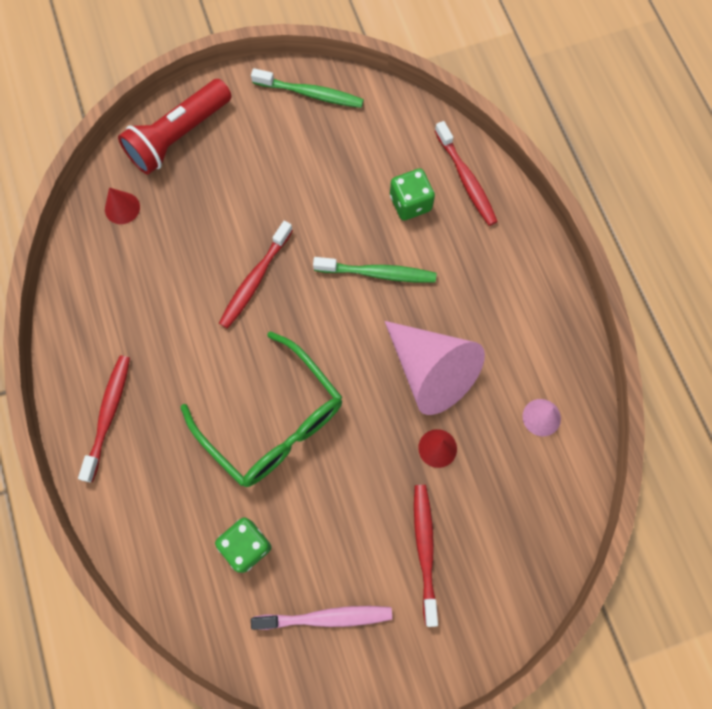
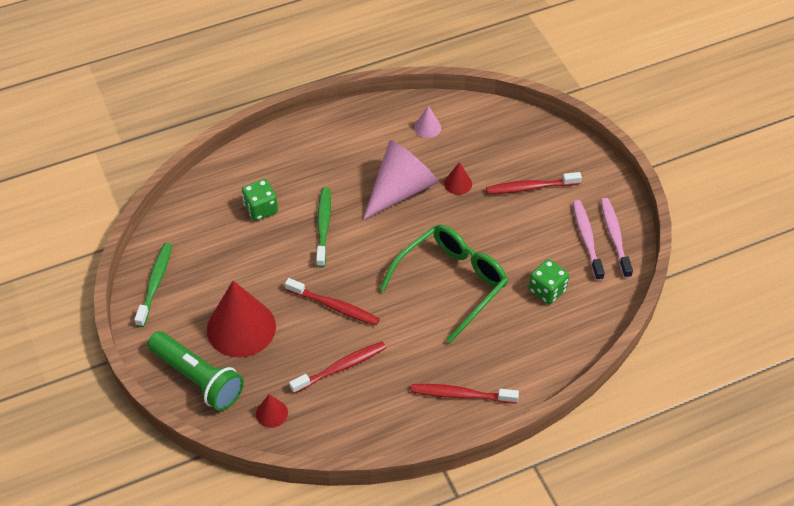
camera: 95 degrees left, 20 degrees down
(179, 136) = (198, 378): red flashlight -> green flashlight
(239, 179) = (241, 328): none -> red cone
(326, 660) = (614, 237): none -> pink toothbrush
(466, 179) = (238, 175): red toothbrush -> red toothbrush (341, 367)

